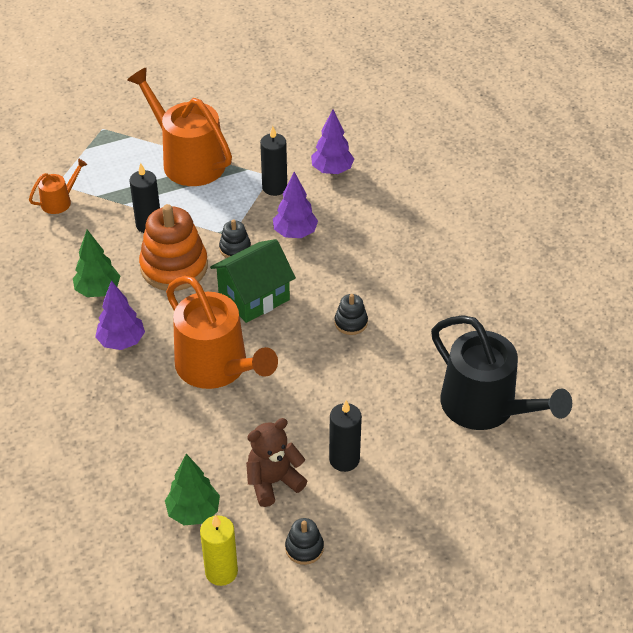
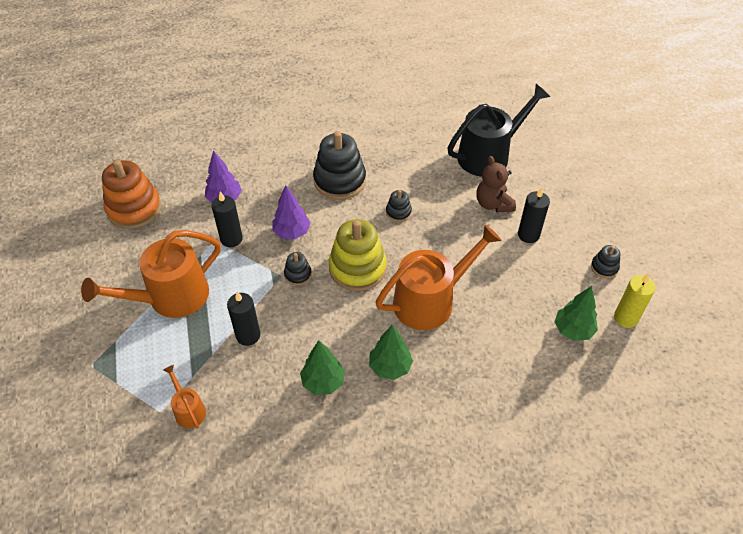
camera: 80 degrees left, 5 degrees up
(122, 342) = (390, 367): purple tree -> green tree
(174, 267) = (308, 320): orange stacking toy -> orange stacking toy (134, 208)
(254, 297) = (357, 268): green house -> yellow stacking toy
(273, 482) = (546, 278): brown teddy bear -> brown teddy bear (493, 204)
(389, 261) = (339, 181): none -> black stacking toy

